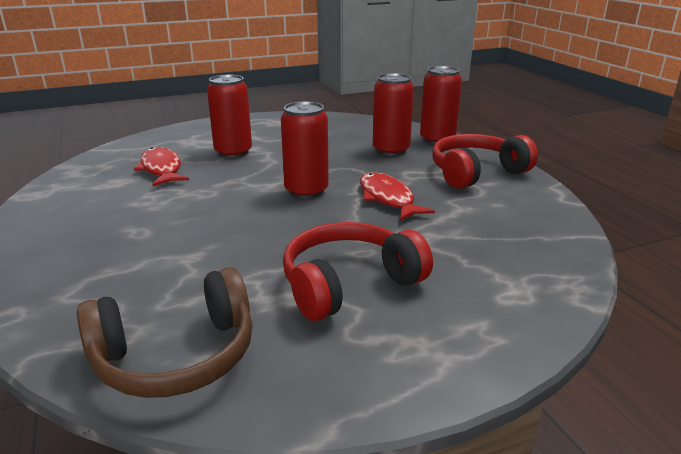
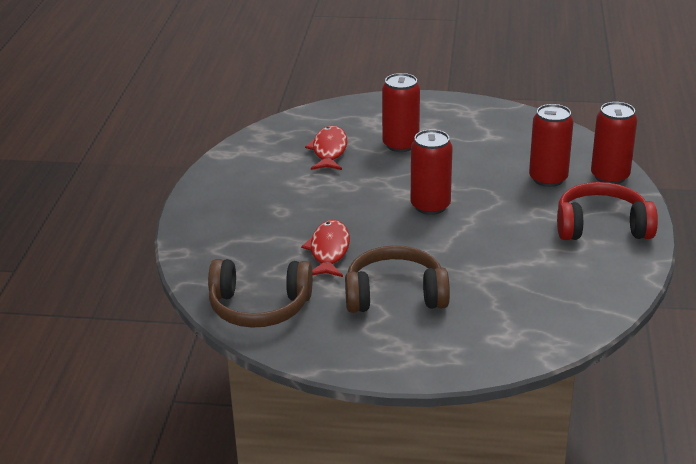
camera: 30 degrees right, 5 degrees up
(349, 284) = (395, 295): red headphones -> brown headphones
(388, 198) = (491, 232): red fish -> red fish (329, 251)

